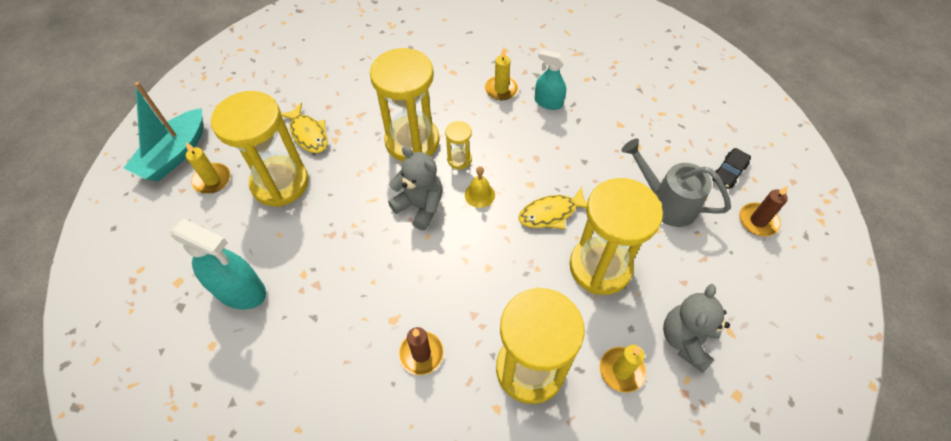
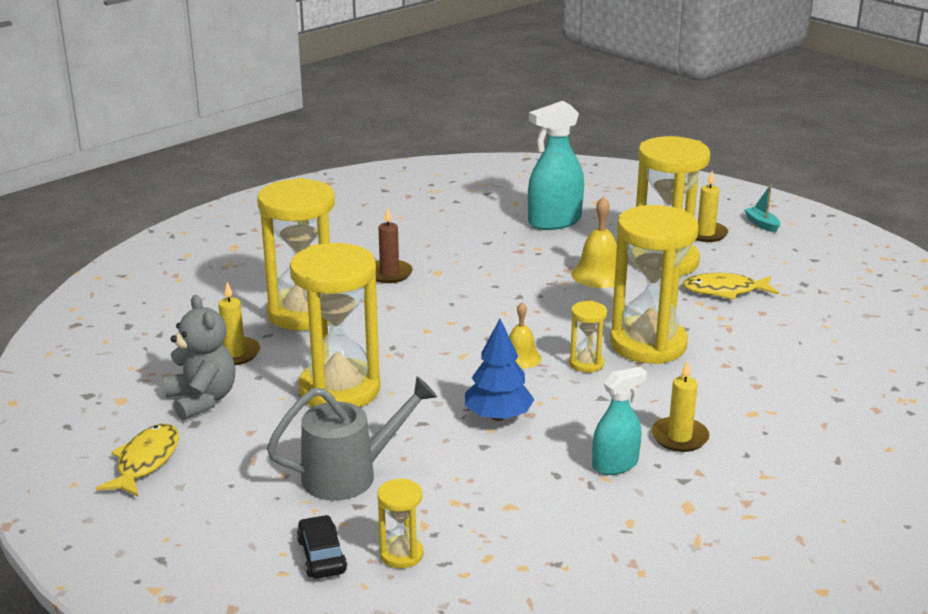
camera: 125 degrees right, 30 degrees down
(175, 154) = (762, 224): turquoise boat -> turquoise boat, size x0.44
(328, 211) = (599, 274): none -> yellow bell
(420, 206) = (547, 320): grey teddy bear -> none
(551, 213) = (440, 390): yellow fish -> yellow fish (146, 461)
(552, 170) = (498, 416): none -> blue tree
(694, 143) = (401, 554): none -> yellow hourglass
(758, 221) = (232, 532): brown candle -> none

